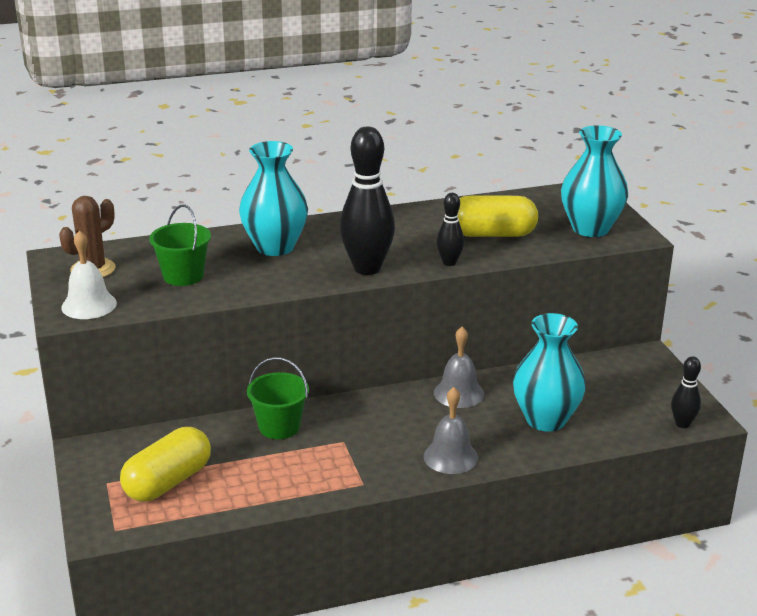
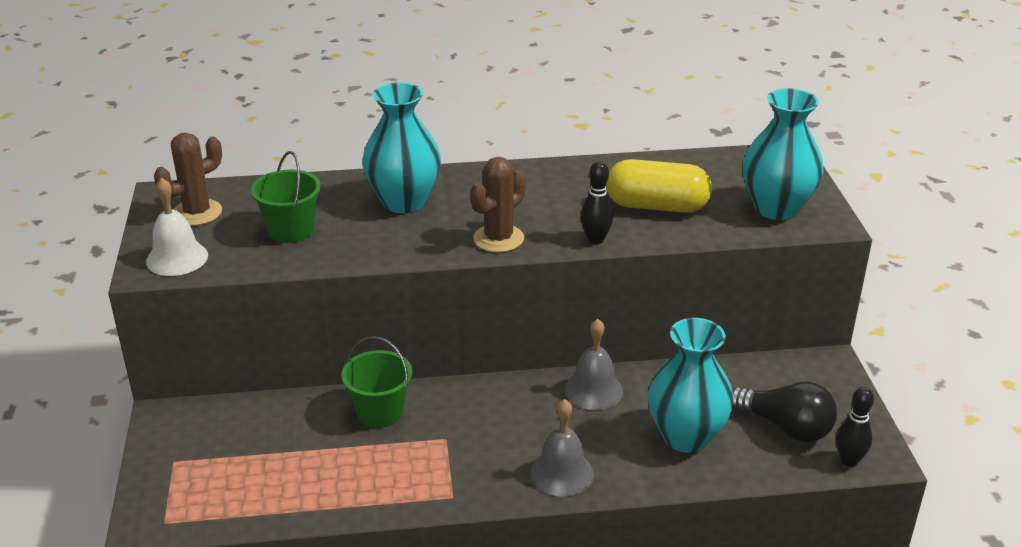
camera: 10 degrees right, 5 degrees up
(168, 482) = (238, 468): yellow capsule -> none
(367, 268) = (498, 239): black bowling pin -> brown cactus
(625, 405) = (786, 427): none -> black light bulb

